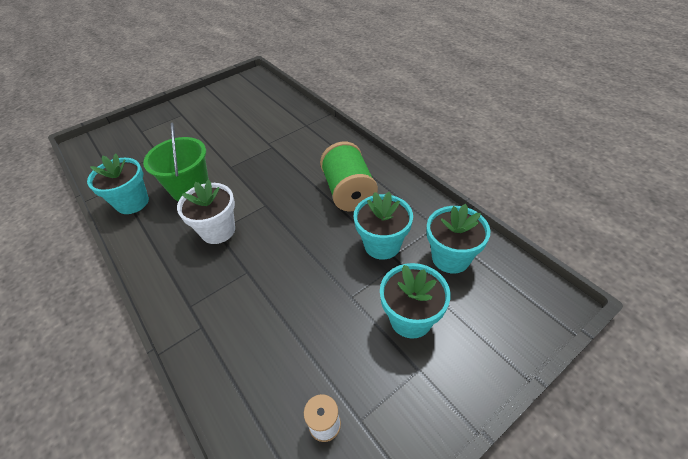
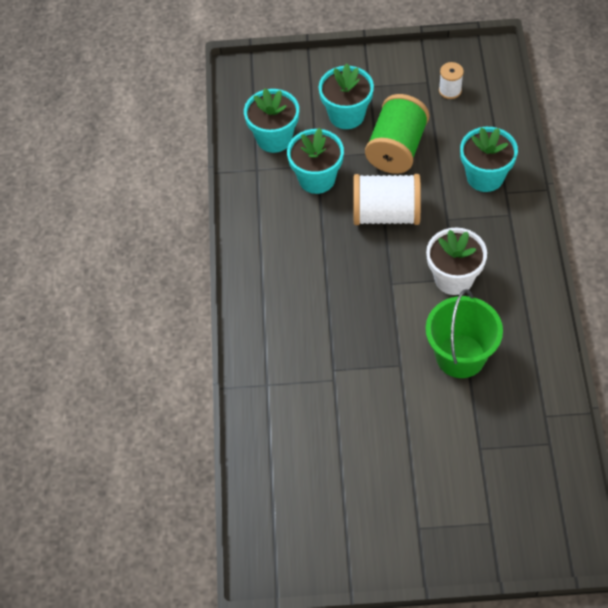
camera: 145 degrees left, 10 degrees up
(132, 202) = (533, 373): turquoise flower pot -> turquoise flower pot (485, 177)
(302, 248) = (386, 214): none -> white spool
(349, 192) = (299, 249): green spool -> green spool (396, 149)

